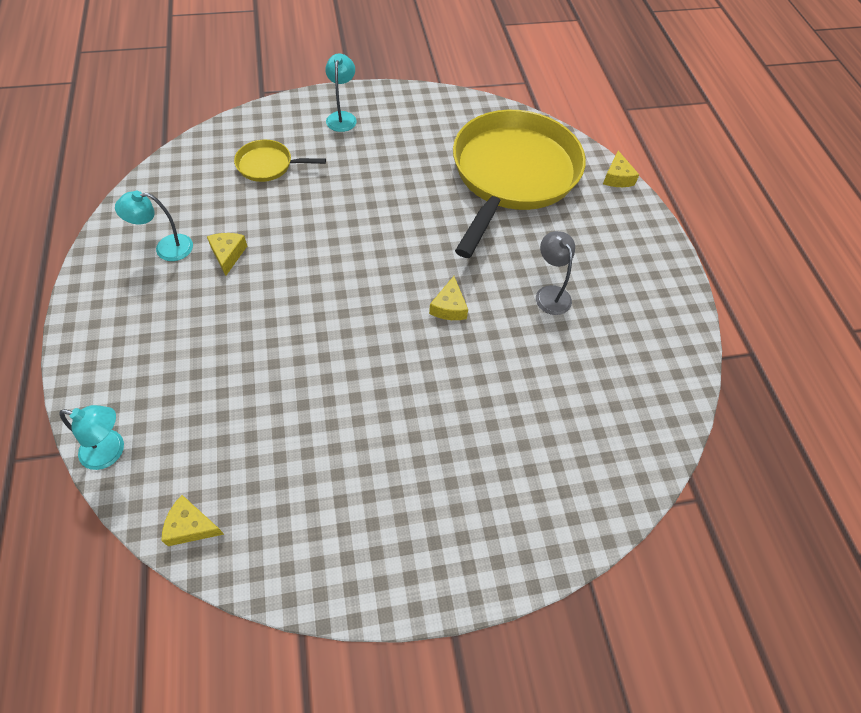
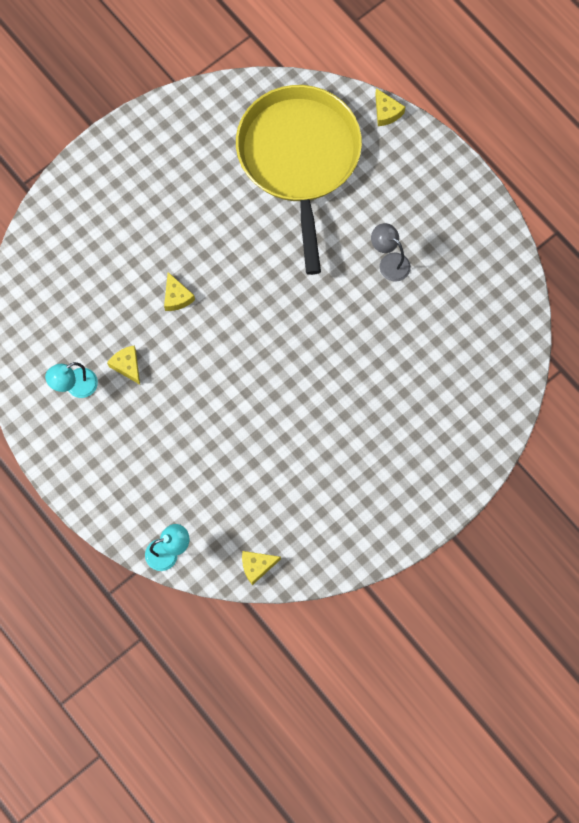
camera: 25 degrees left, 15 degrees up
(268, 165) = (92, 263): yellow pan -> none
(342, 117) = (116, 174): turquoise lamp -> none
(449, 307) = (322, 316): yellow cheese -> yellow cheese (176, 297)

